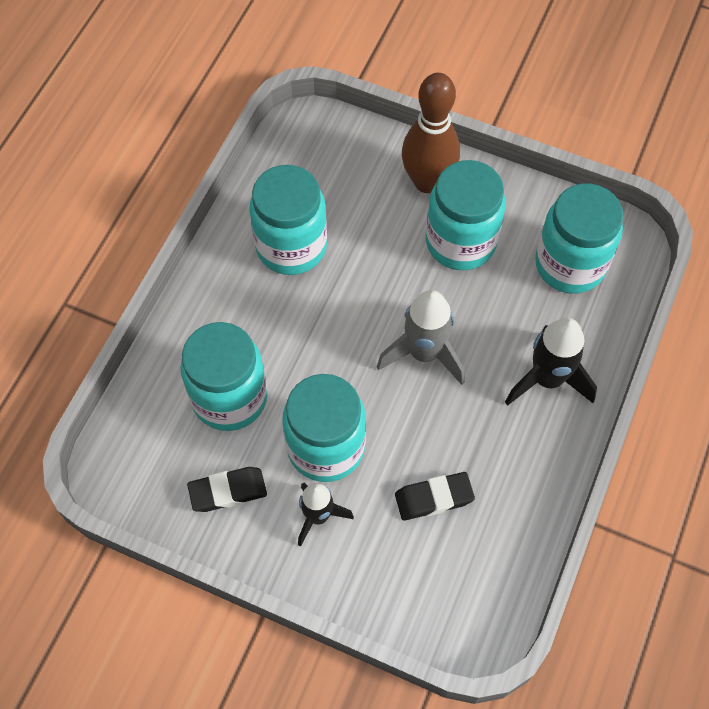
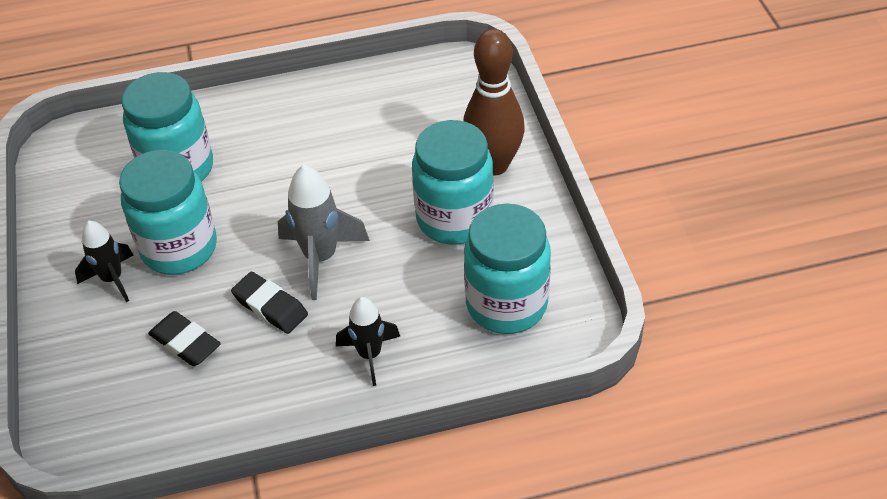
camera: 55 degrees right, 15 degrees down
(228, 491) = (95, 214): black eraser -> black eraser (270, 306)
(291, 246) = (347, 123): turquoise jar -> none
(547, 379) = (370, 355): black rocket -> black rocket, size x0.66

